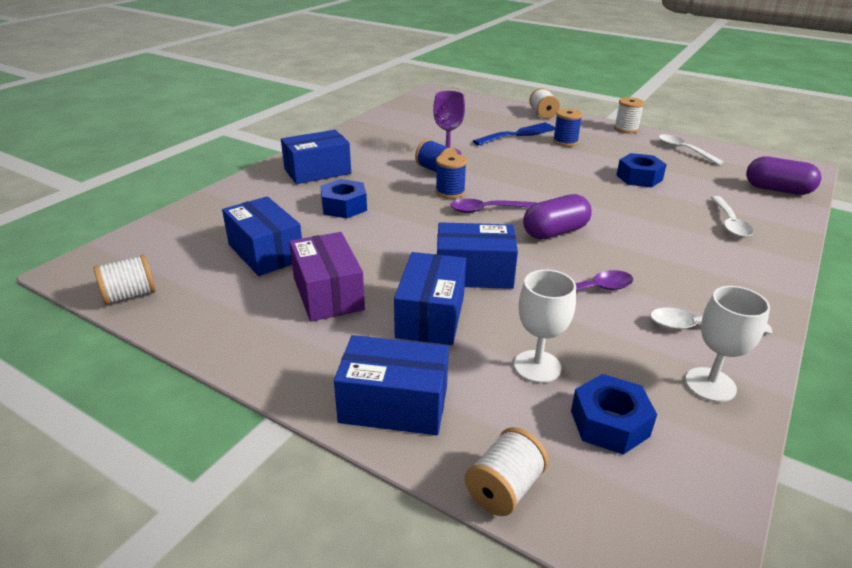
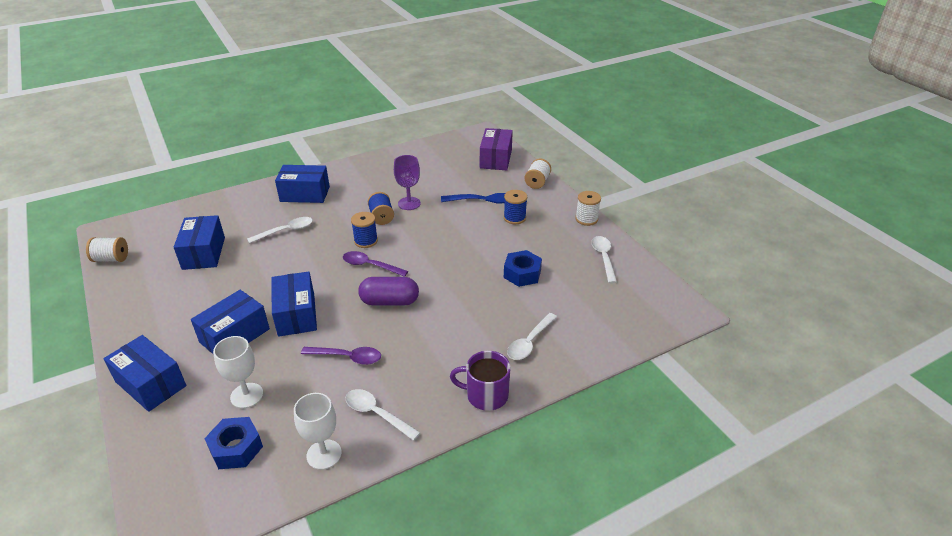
camera: 30 degrees right, 5 degrees up
(328, 293) = (202, 297): purple box -> purple box (496, 159)
(344, 206) = (286, 231): blue nut -> white spoon
(474, 273) = (296, 315): blue box -> blue box turned 45 degrees clockwise
(504, 488) = (142, 456): white spool -> none
(764, 274) = (486, 395): none -> purple mug
(777, 190) = (623, 326): purple capsule -> none

